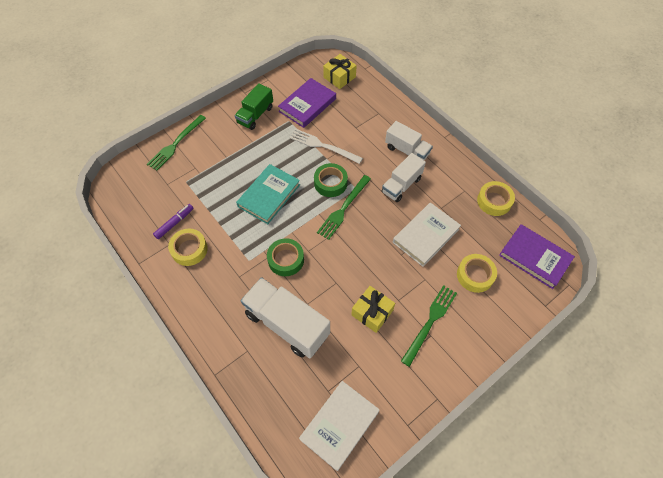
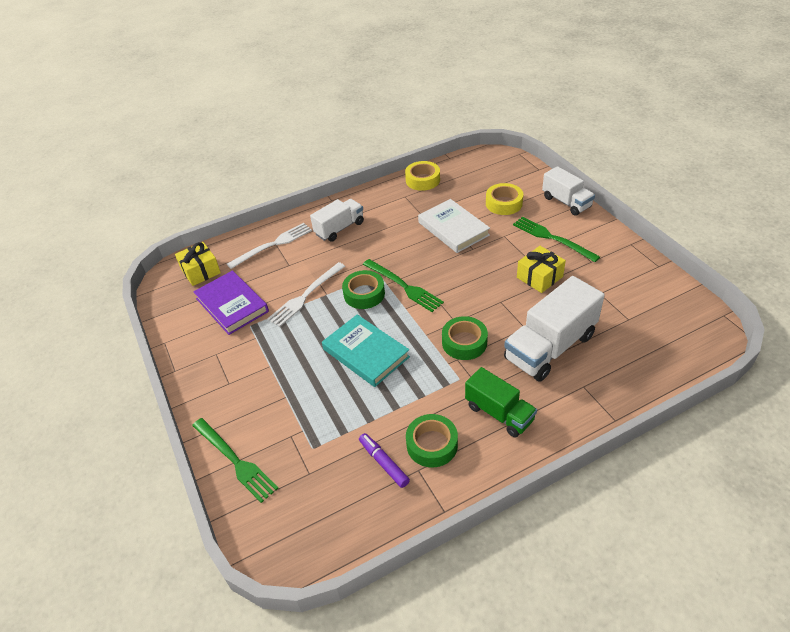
camera: 75 degrees left, 15 degrees down
(189, 249) = (432, 444): yellow tape -> green tape
(255, 115) = (223, 360): green truck -> green truck (499, 413)
(339, 425) = (664, 313): white book -> none
(377, 111) = (273, 245): none -> white fork
(401, 185) = (385, 238): white truck -> white truck (566, 202)
(534, 258) = (490, 167): purple book -> none

